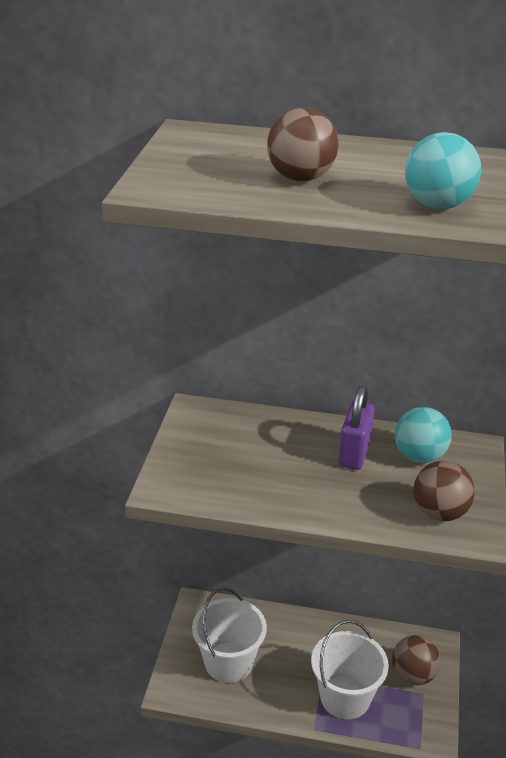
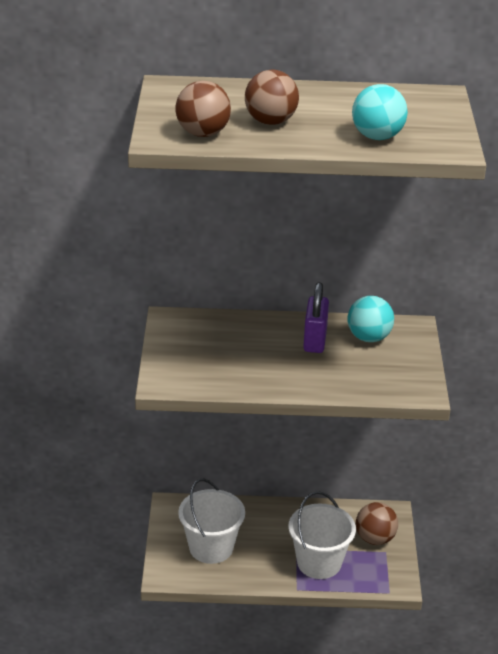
camera: 10 degrees left, 0 degrees up
(439, 512) = (392, 378): brown ball -> brown ball (203, 133)

